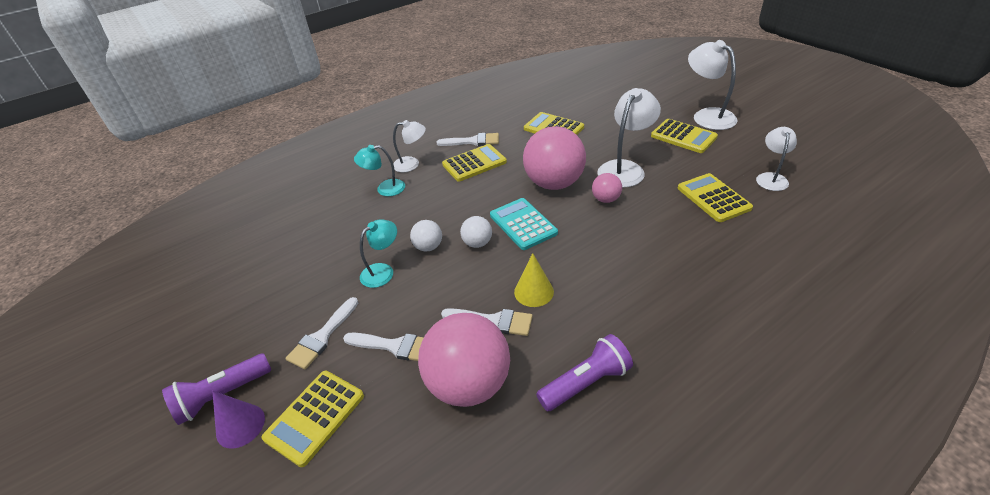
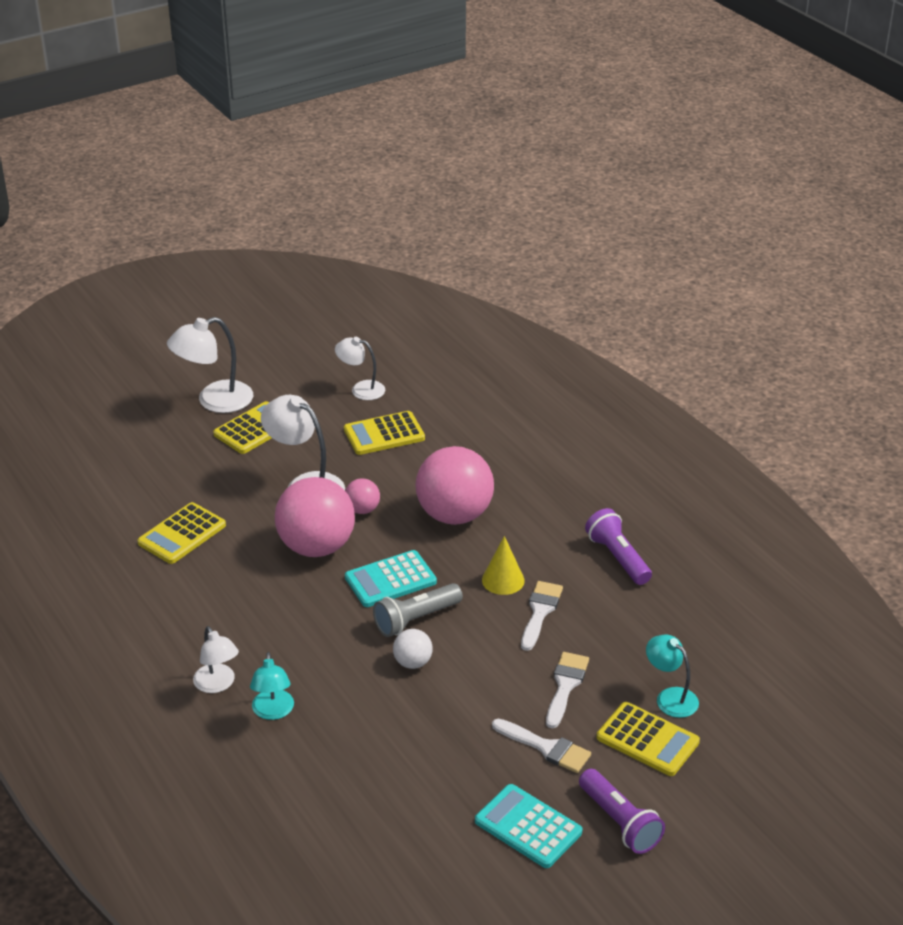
camera: 90 degrees left, 5 degrees down
(240, 330) = (528, 827): none -> turquoise calculator
(240, 425) = (656, 798): purple cone -> none
(383, 271) = (448, 703): turquoise lamp -> turquoise lamp (670, 697)
(412, 164) = (217, 684): white lamp -> white lamp turned 150 degrees clockwise
(469, 384) = (615, 631): pink ball -> pink ball (454, 515)
(473, 141) = (181, 617): white brush -> none
(474, 163) = (242, 617): yellow calculator -> none
(477, 243) = (416, 619): white ball -> grey flashlight

